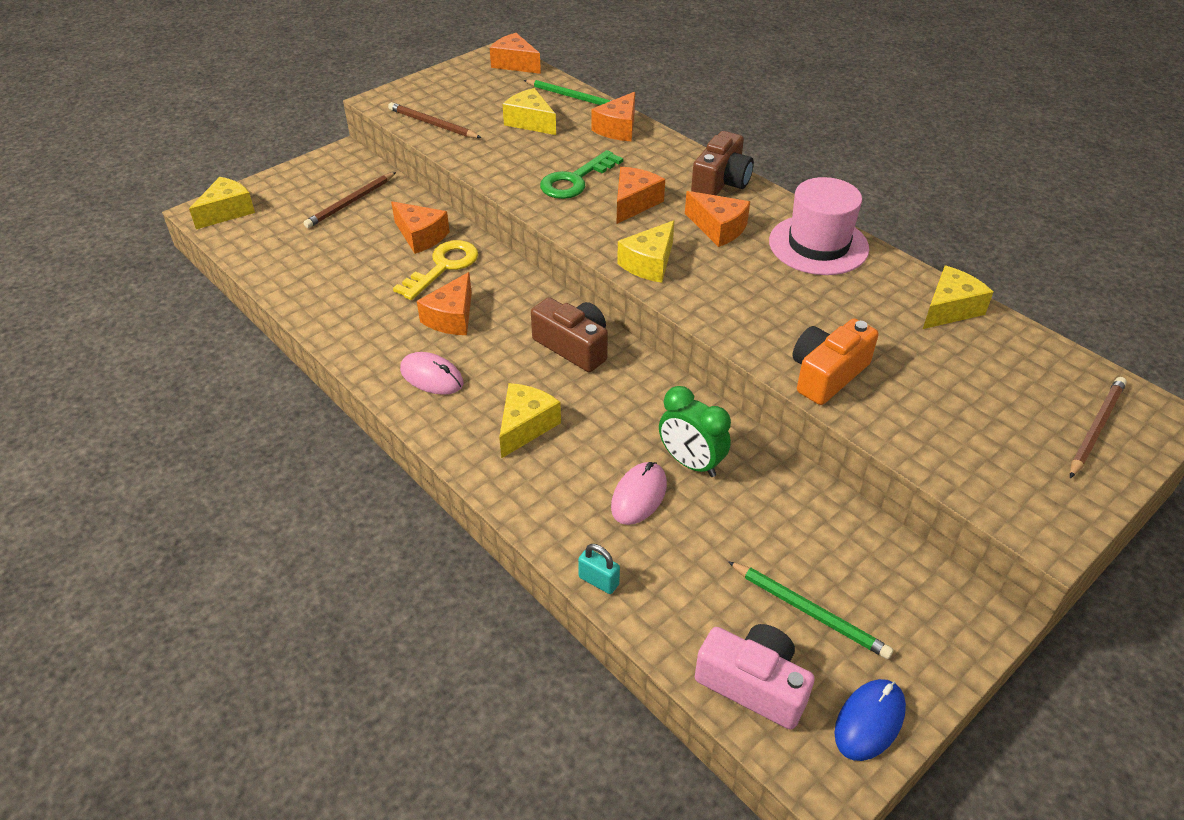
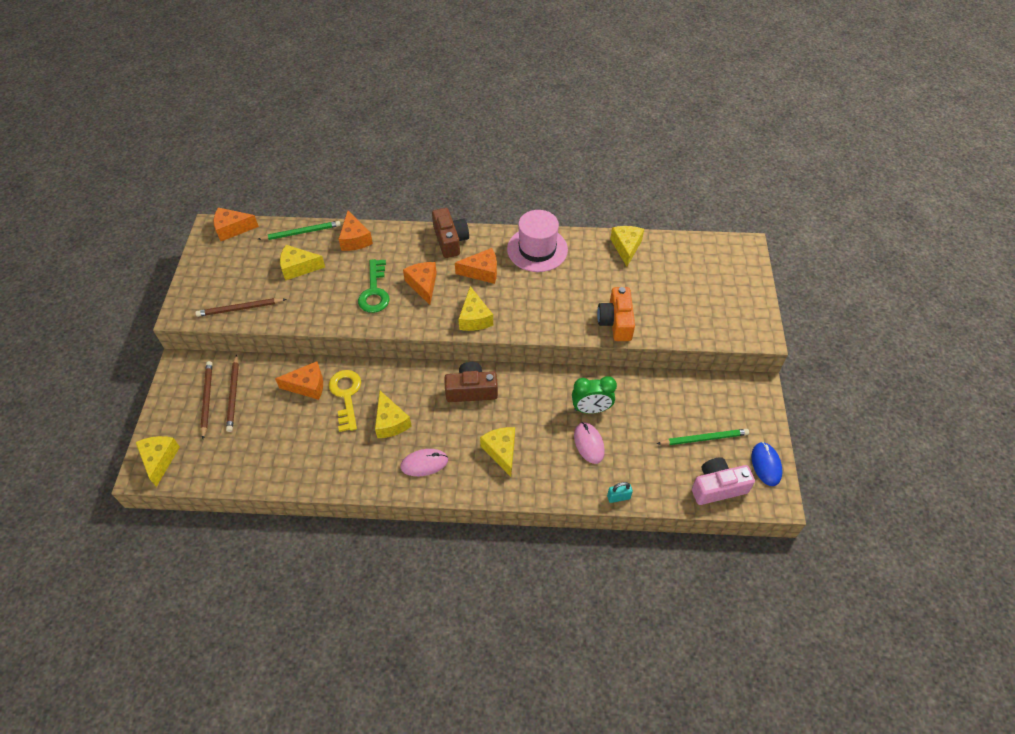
camera: 45 degrees left, 10 degrees up
(451, 317) = (390, 422): orange cheese -> yellow cheese
(1095, 428) = (732, 271): brown pencil -> brown pencil (207, 399)

